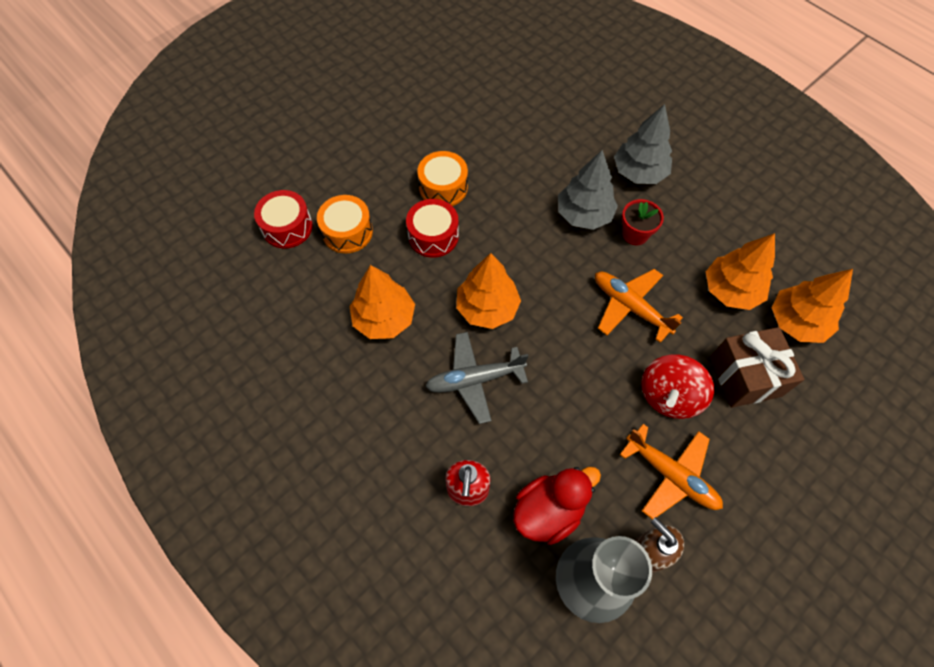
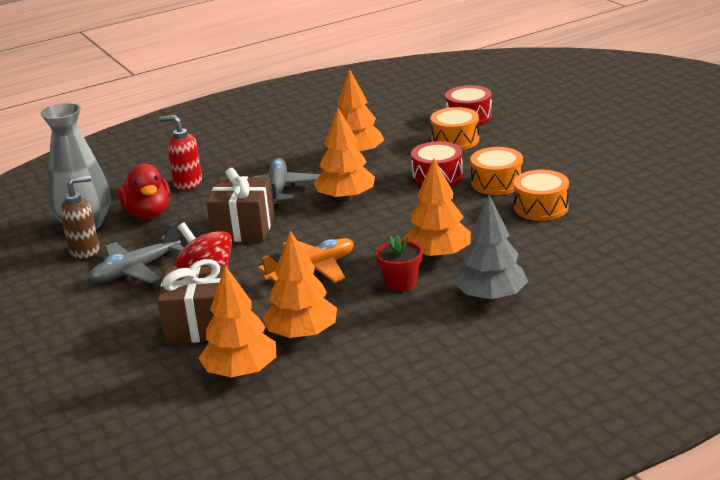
camera: 105 degrees right, 35 degrees down
(488, 152) = (541, 207): none -> orange drum
(565, 390) = (244, 228): none -> brown gift
(584, 214) = (438, 255): grey tree -> orange tree
(671, 475) = (135, 270): orange plane -> grey plane

